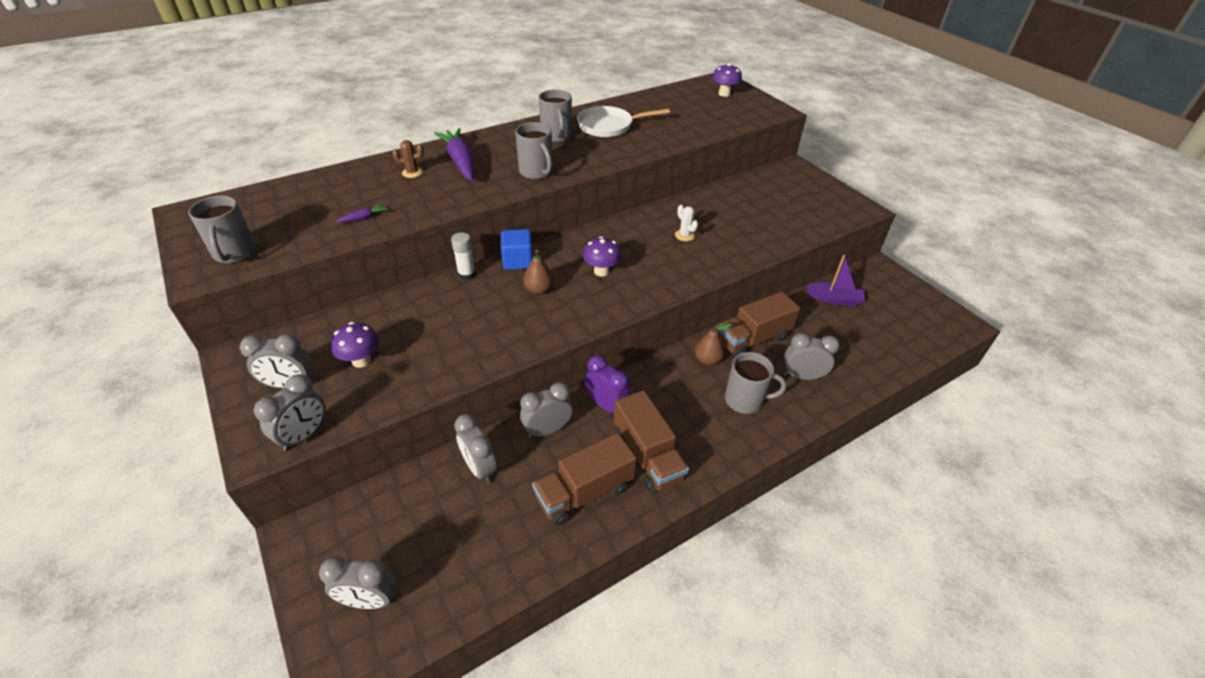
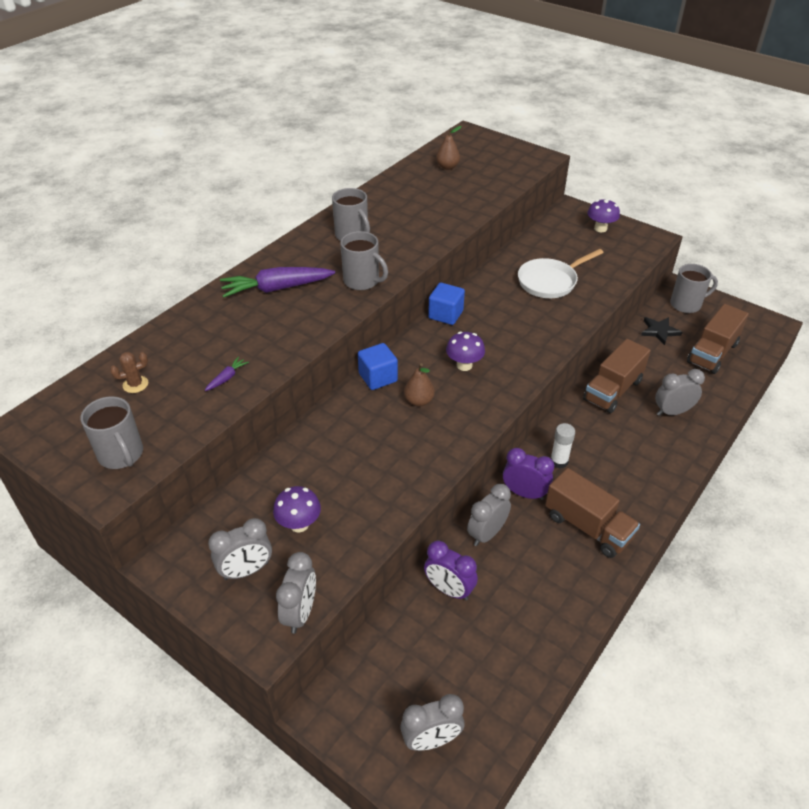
camera: 20 degrees left, 0 degrees up
(412, 172) = (236, 314): brown cactus -> brown cactus (135, 384)
(460, 161) = (276, 289): purple carrot -> purple carrot turned 60 degrees counterclockwise
(467, 274) = (338, 406): white glue stick -> white glue stick (559, 461)
(479, 468) = (449, 590): grey clock -> purple clock
(584, 492) = (554, 578): brown truck -> brown truck (712, 353)
(609, 126) = (396, 212): white pan -> white pan (550, 281)
(615, 226) = (445, 315): none -> blue cube
(685, 235) = (516, 307): white cactus -> none
(707, 359) = (586, 421): brown pear -> brown pear (447, 167)
(724, 94) = (481, 149): purple mushroom -> purple mushroom (600, 228)
(745, 400) = (638, 449): grey mug -> grey mug (686, 304)
(834, 299) = (659, 331): purple boat -> black star

